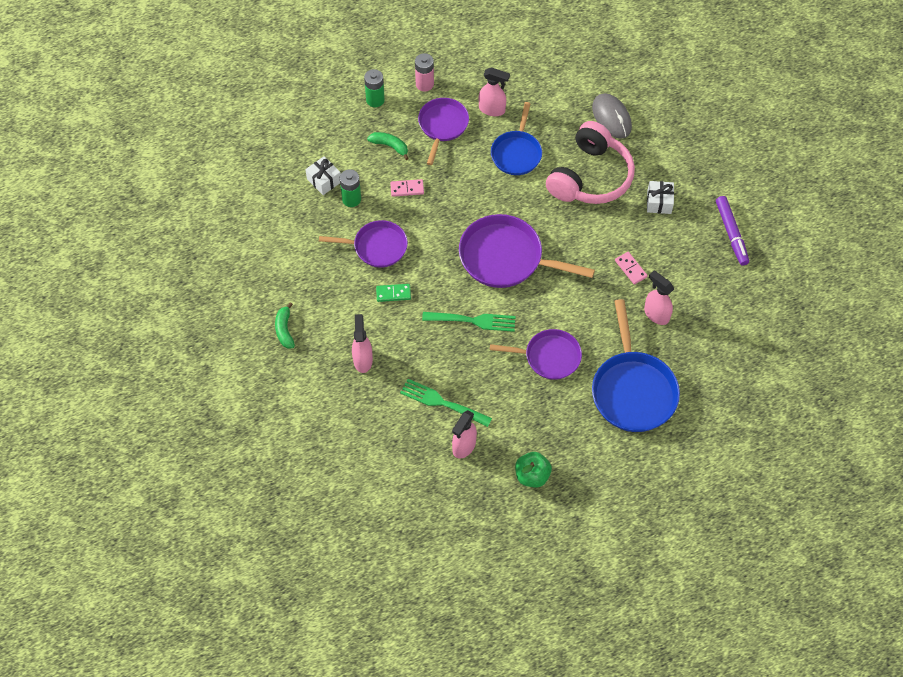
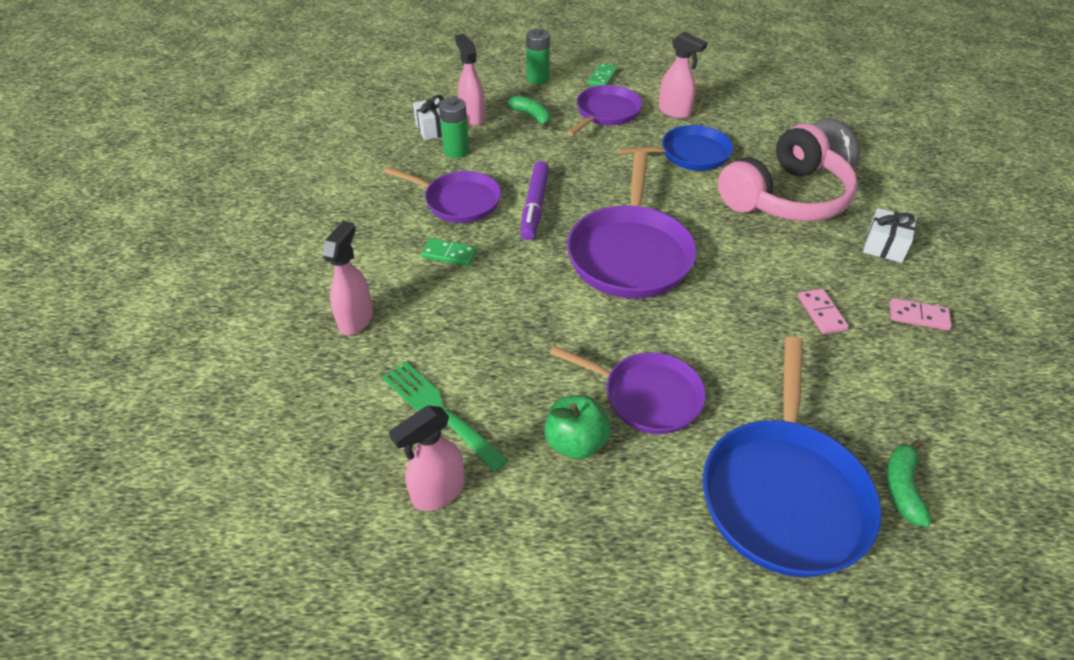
camera: 20 degrees right, 15 degrees down
(284, 330) = (277, 256): green banana -> green banana (902, 488)
(407, 189) = (531, 156): pink domino -> pink domino (918, 316)
(424, 84) = (602, 77): pink battery -> green domino
(473, 321) = (546, 315): green fork -> none
(506, 258) = (630, 254): purple pan -> purple pan turned 120 degrees counterclockwise
(516, 153) = (690, 154): blue pan -> blue pan turned 135 degrees counterclockwise
(532, 475) = (537, 588): green apple -> green apple (575, 443)
(656, 314) = (853, 385): pink spray bottle -> pink spray bottle (472, 117)
(731, 233) = (1002, 309): purple marker -> purple marker (535, 206)

